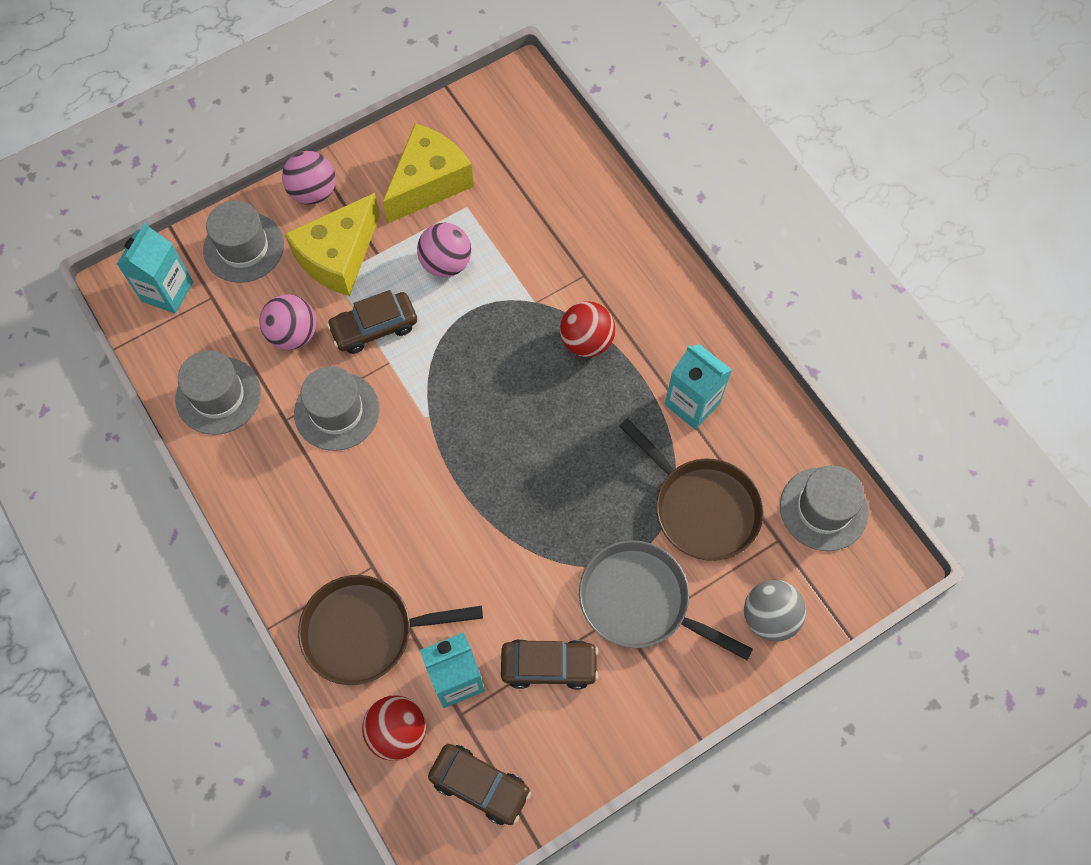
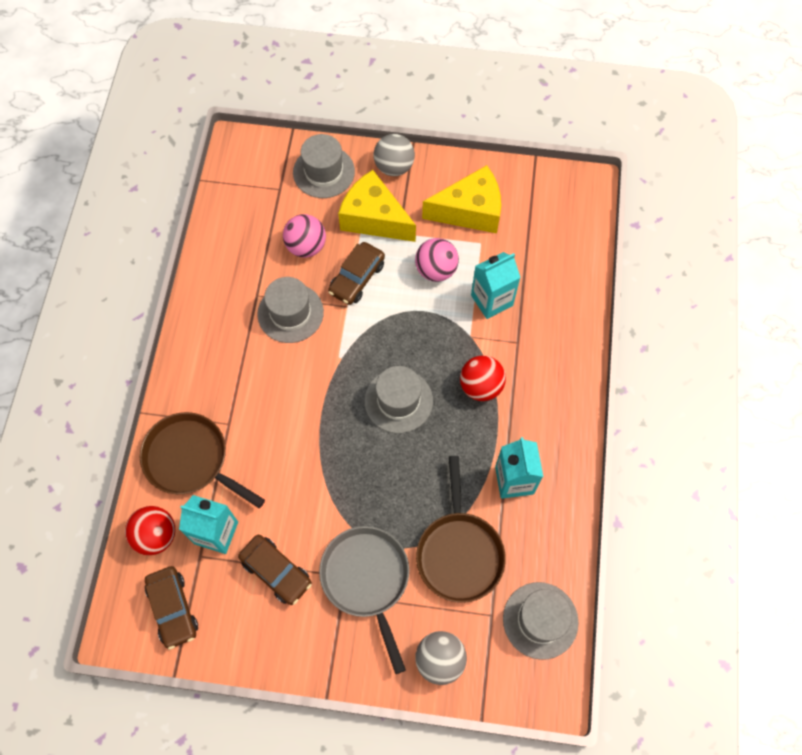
camera: 40 degrees right, 0 degrees up
(167, 291) = (258, 167): turquoise carton -> turquoise carton (491, 300)
(218, 395) = (232, 251): grey hat -> grey hat (398, 401)
(313, 192) = (394, 167): pink ball -> grey ball
(338, 257) = (374, 218): yellow cheese -> yellow cheese turned 45 degrees clockwise
(374, 328) = (357, 278): brown car -> brown car turned 75 degrees counterclockwise

